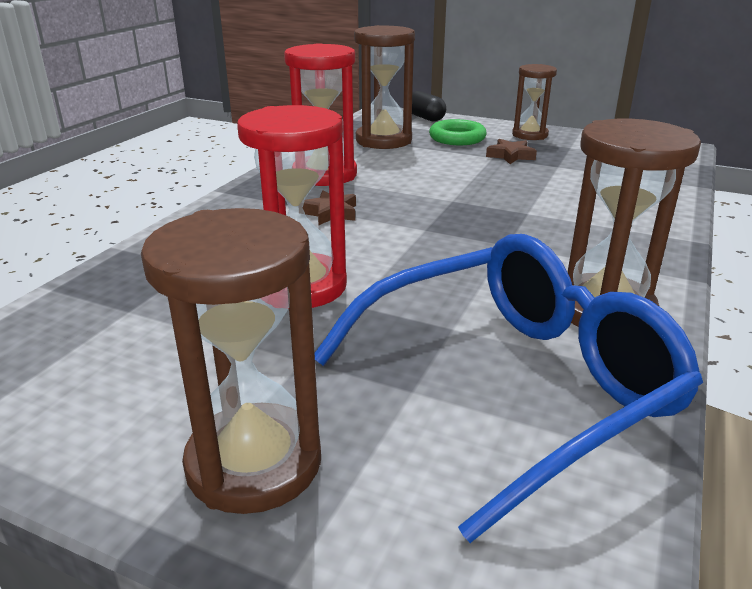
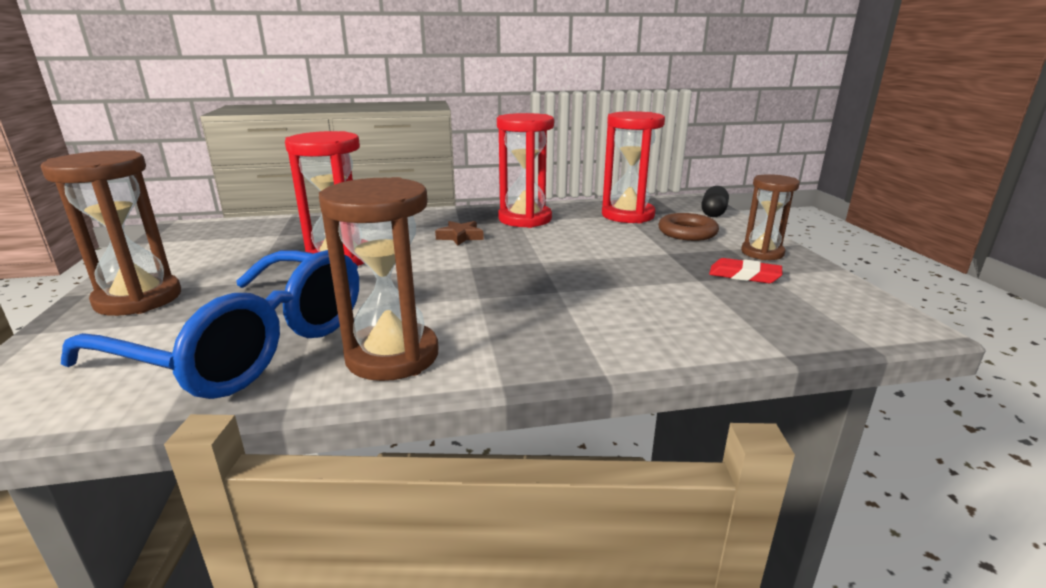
camera: 55 degrees right, 5 degrees down
(383, 140) = (627, 215): brown hourglass -> red hourglass
(457, 138) = (687, 232): green ring -> brown ring
(510, 156) = (686, 258): brown star -> none
(565, 153) = (744, 275): none -> red eraser

